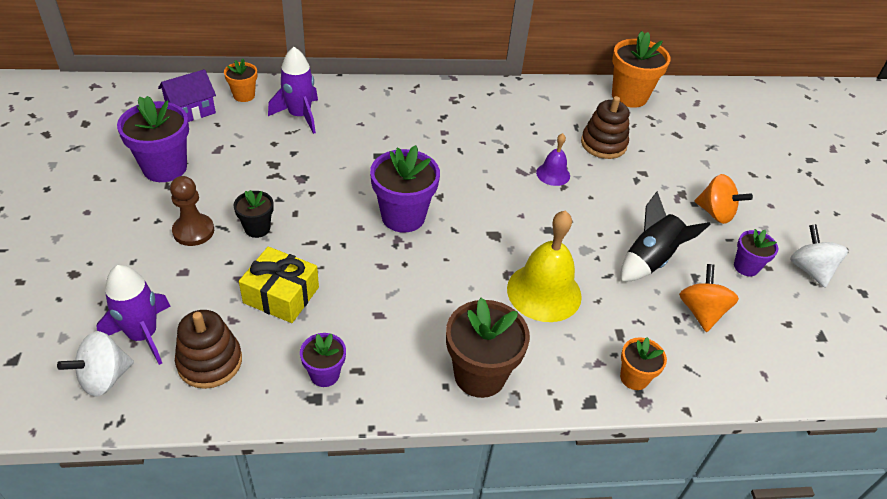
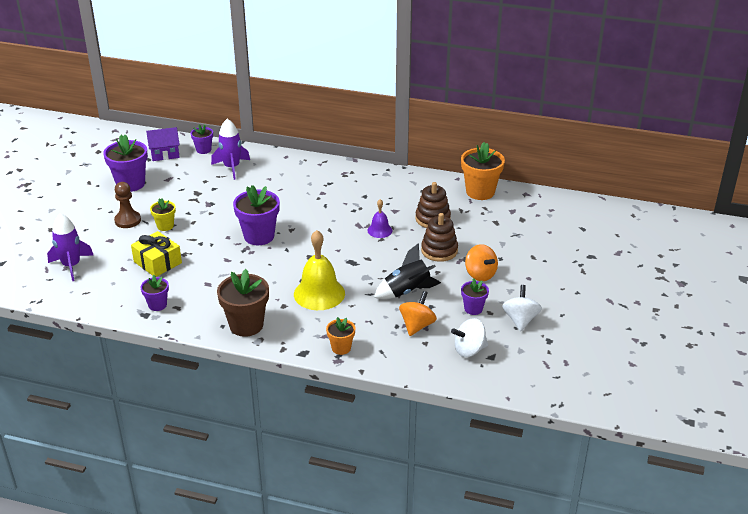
camera: 25 degrees right, 10 degrees down
(104, 378) = (41, 281): white spinning top -> white spinning top (469, 350)
(210, 362) = (99, 285): brown stacking toy -> brown stacking toy (439, 250)
(244, 95) = (203, 150): orange flower pot -> purple flower pot
(257, 228) = (165, 226): black flower pot -> yellow flower pot

